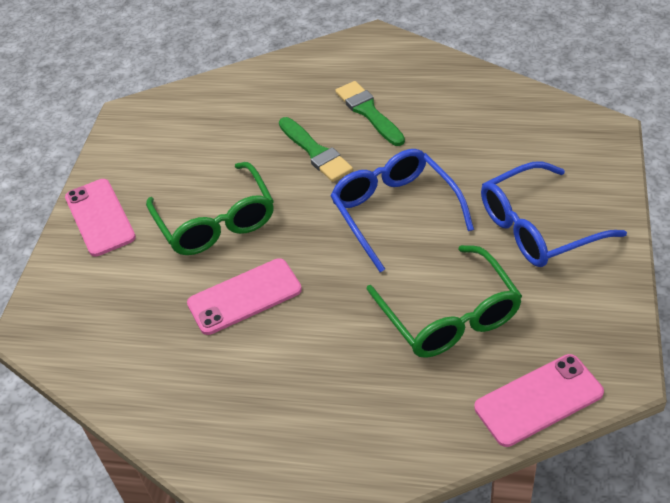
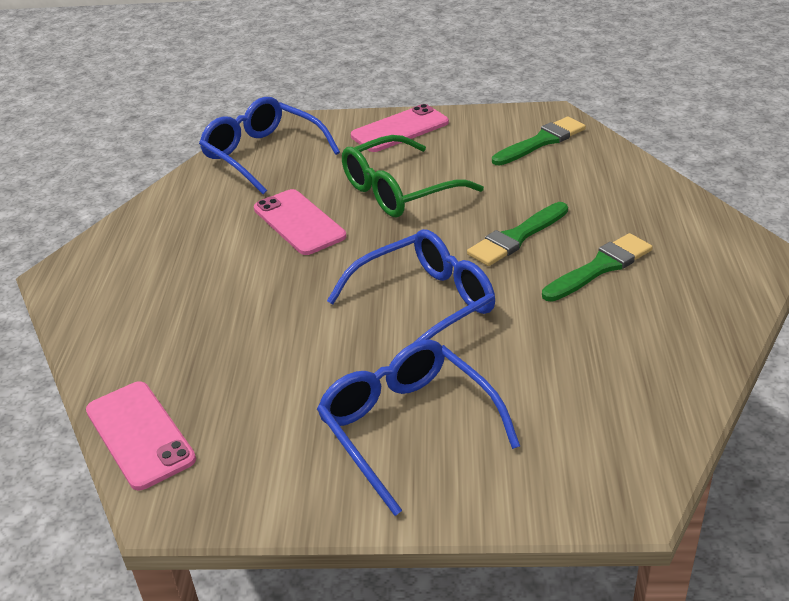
camera: 80 degrees right, 10 degrees down
(97, 332) = (263, 155): none -> blue glasses
(172, 124) = (541, 141): none -> green brush
(449, 316) = (265, 359): green glasses -> none

